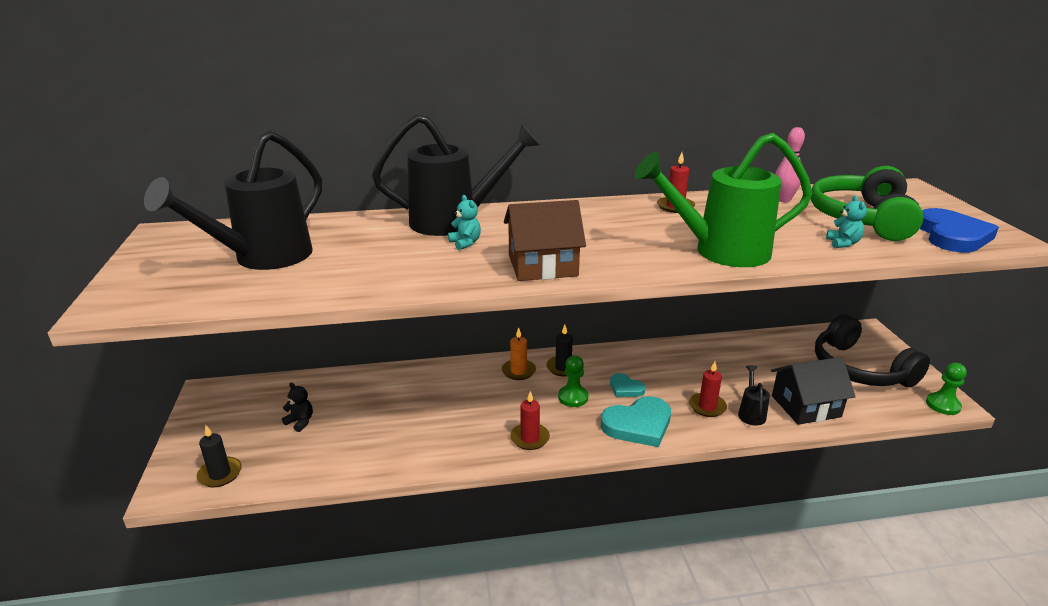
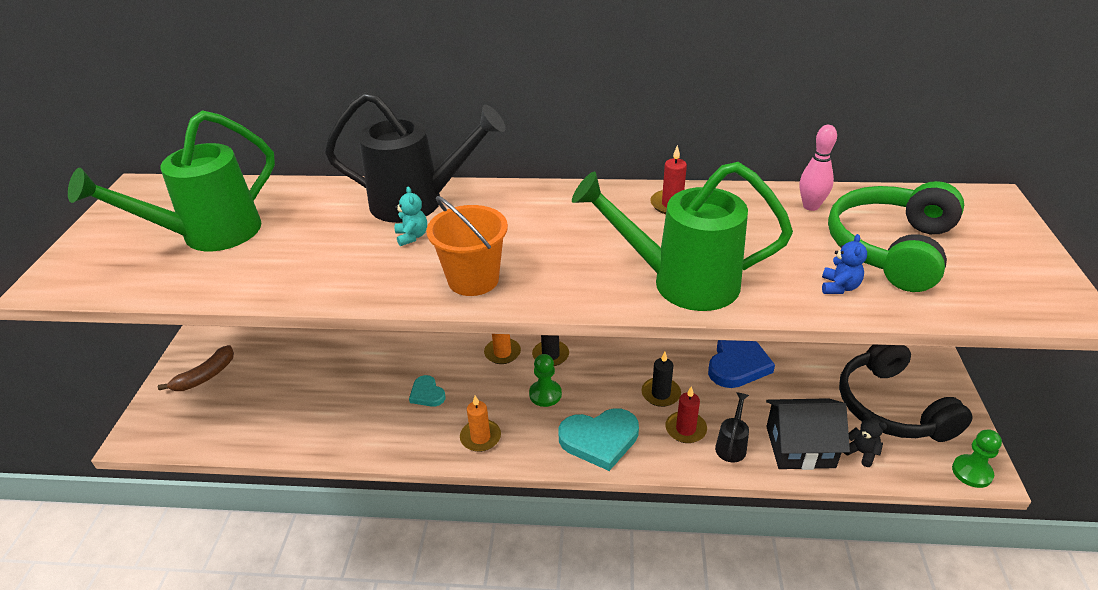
camera: 15 degrees right, 10 degrees up
(220, 474) = (183, 428): black candle -> black candle (660, 394)
(227, 426) = (206, 376): none -> brown banana
(263, 258) = (209, 235): black watering can -> green watering can
(300, 422) = (271, 382): black teddy bear -> black teddy bear (861, 453)
(530, 438) = (480, 437): red candle -> orange candle
(542, 266) = (473, 279): brown house -> orange bucket
(625, 388) = (606, 391): turquoise heart -> turquoise heart (427, 394)
(843, 243) = (839, 287): turquoise teddy bear -> blue teddy bear
(952, 235) = (992, 290): blue heart -> blue heart (737, 363)

